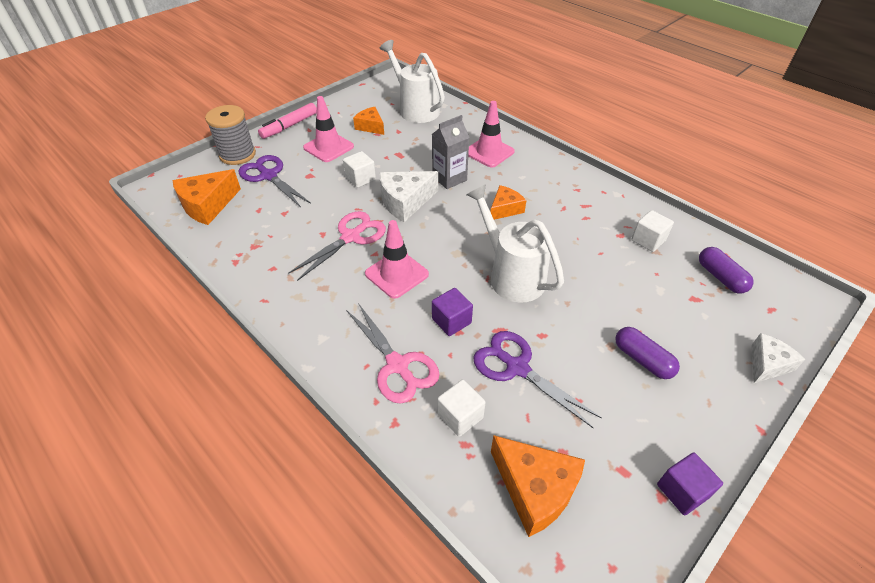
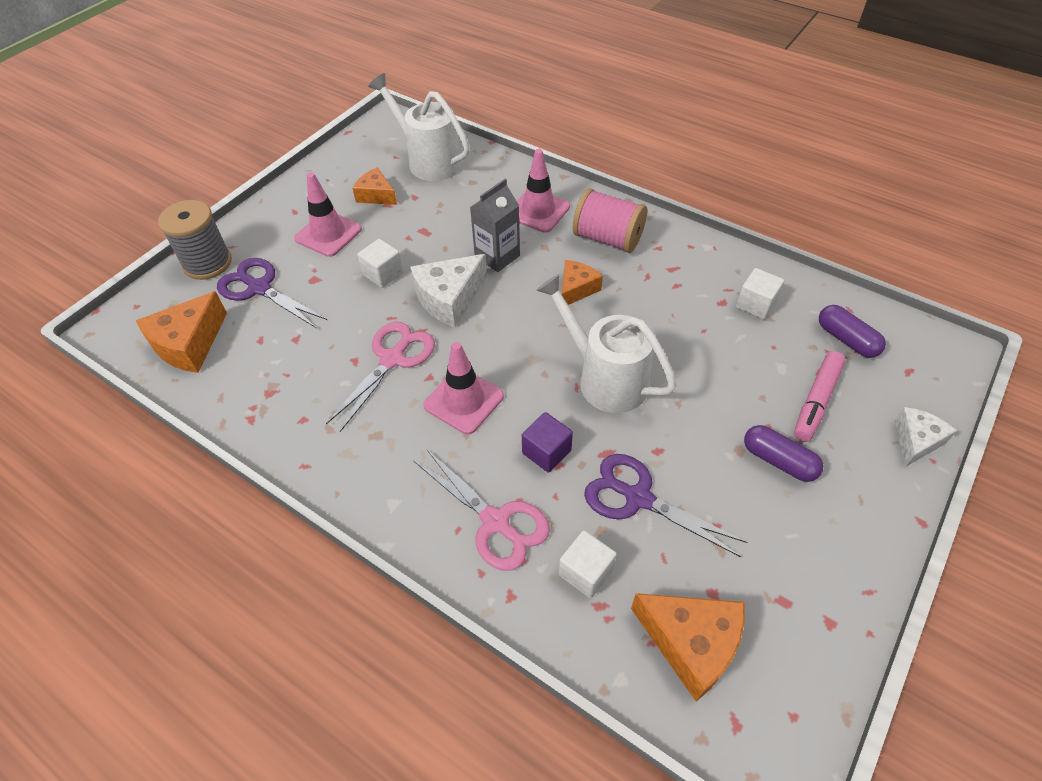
camera: 10 degrees left, 5 degrees up
(290, 126) = (267, 209): pink marker -> pink marker (816, 401)
(538, 178) = (607, 238): none -> pink spool
(682, 491) = (851, 611): purple cube -> none

